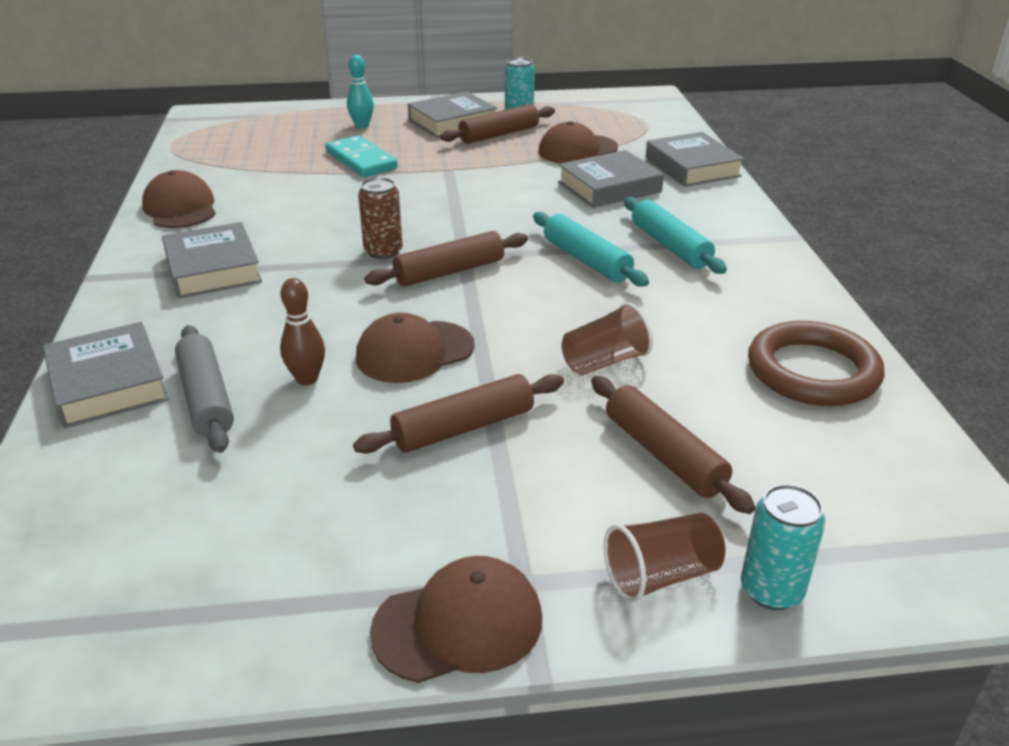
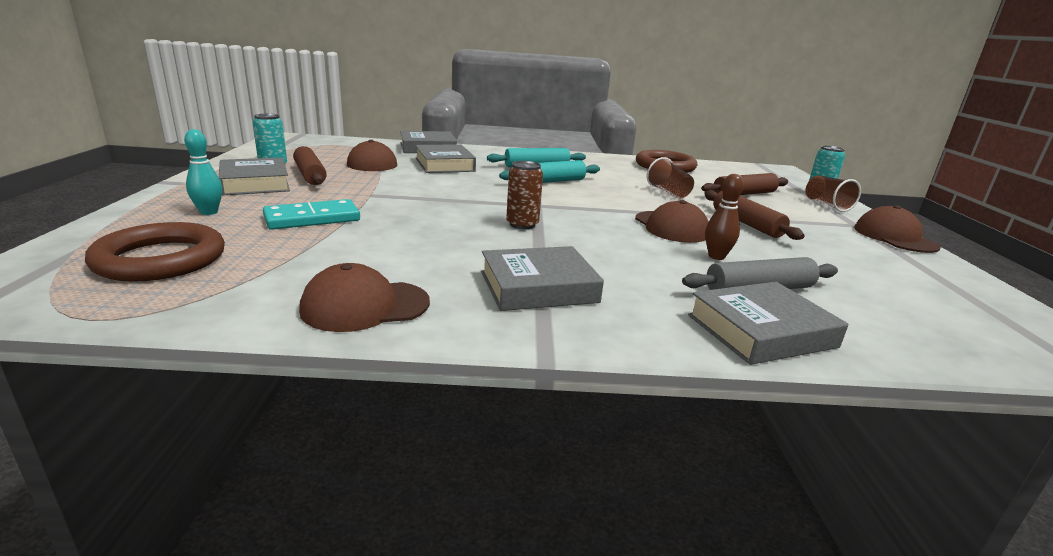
camera: 85 degrees left, 10 degrees down
(259, 137) = (160, 259): none -> brown ring
(450, 272) = (560, 210): brown rolling pin -> none

